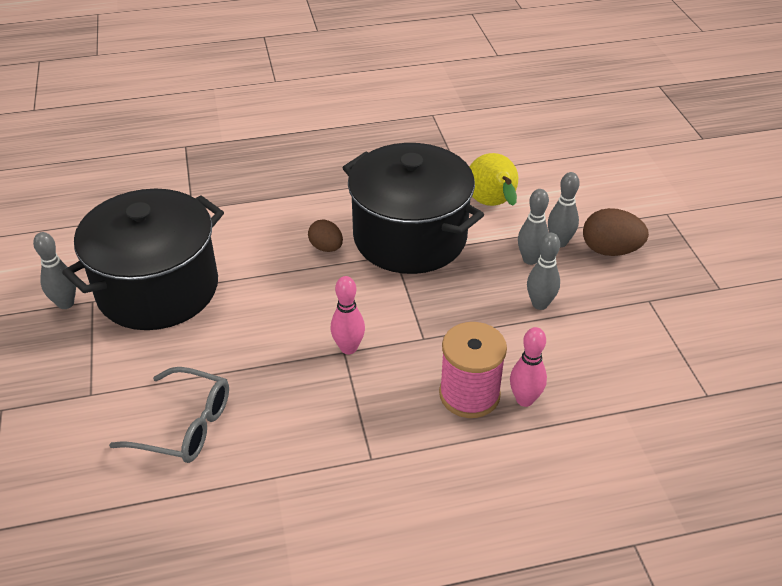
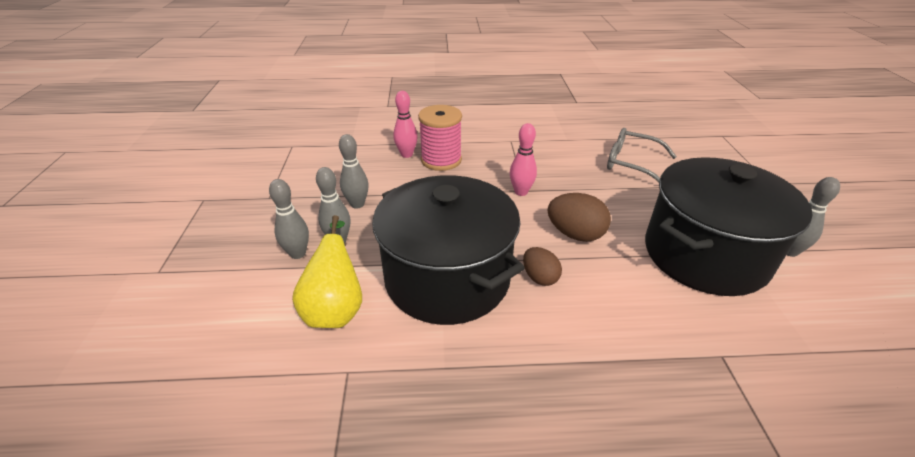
camera: 170 degrees left, 5 degrees down
(610, 250) = (257, 240): brown egg -> brown egg (575, 234)

